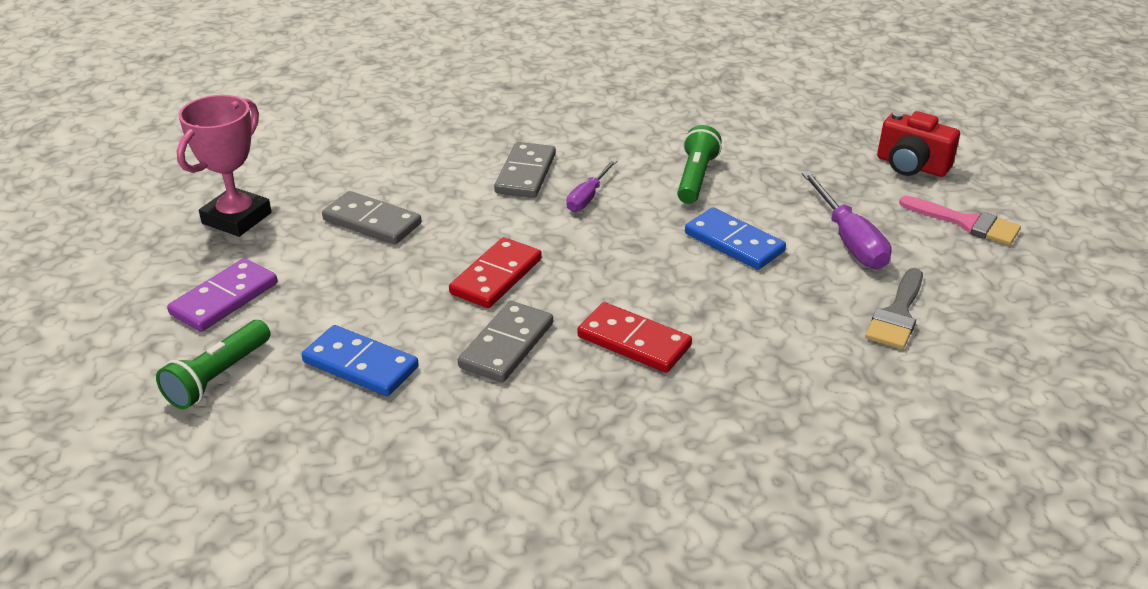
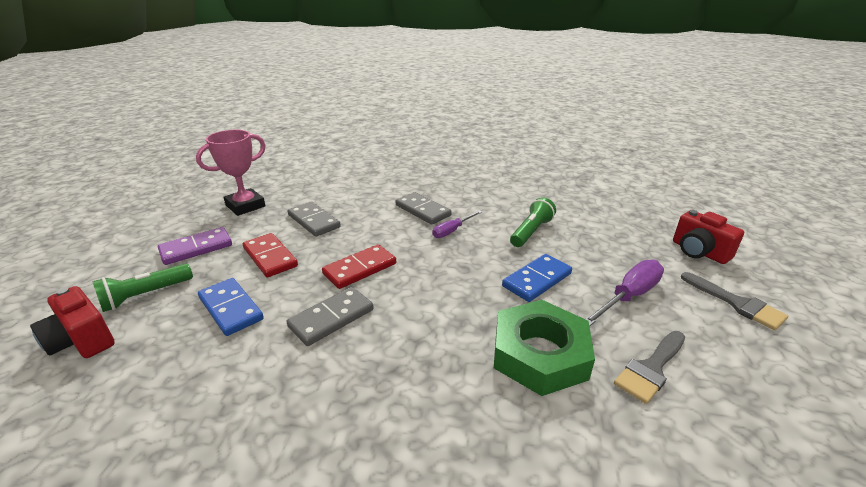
camera: 20 degrees right, 5 degrees down
(190, 448) = (82, 340): none -> red camera
(526, 174) = (423, 210): grey domino -> grey domino turned 75 degrees counterclockwise
(634, 341) = (421, 338): red domino -> red domino (270, 257)
(734, 242) = (537, 280): blue domino -> blue domino turned 75 degrees clockwise
(776, 327) = (540, 354): none -> green nut
(849, 240) = (629, 296): purple screwdriver -> purple screwdriver turned 135 degrees counterclockwise
(966, 223) = (736, 303): pink brush -> grey brush

